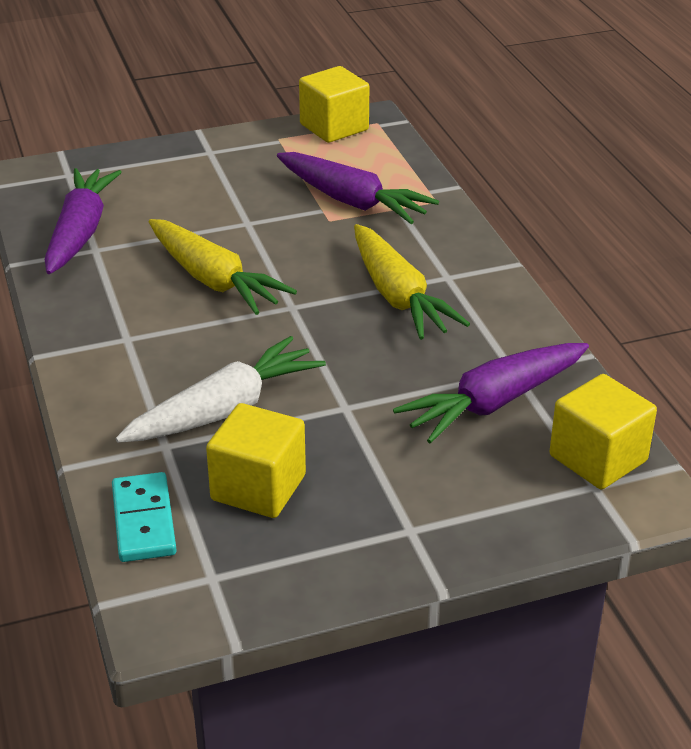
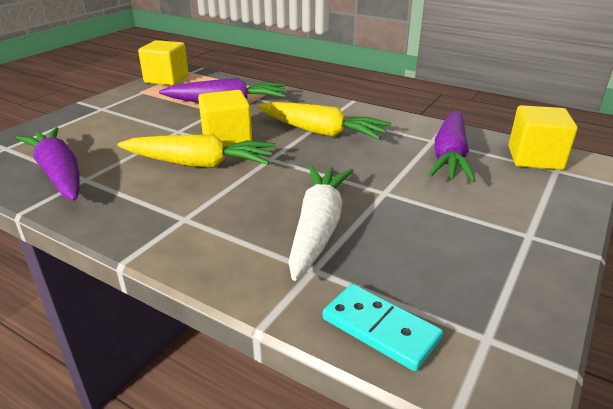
camera: 40 degrees left, 5 degrees down
(258, 487) = (414, 261): yellow cube -> yellow cube (227, 140)

